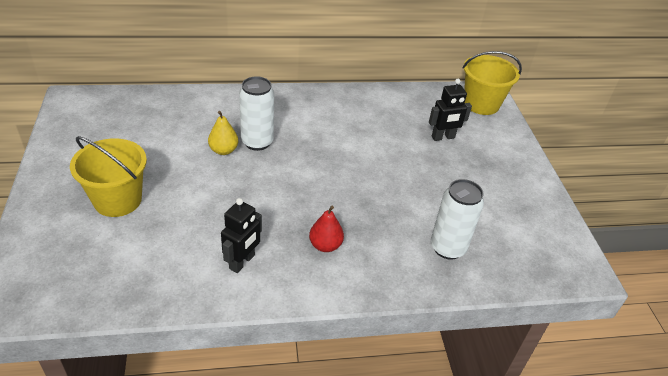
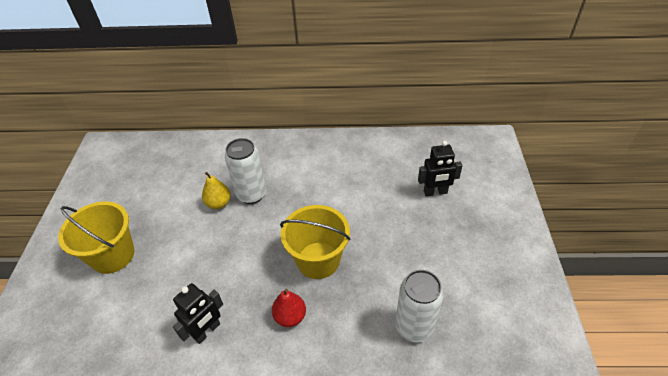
camera: 15 degrees right, 5 degrees up
(481, 104) = (483, 152): yellow bucket -> yellow bucket (318, 260)

